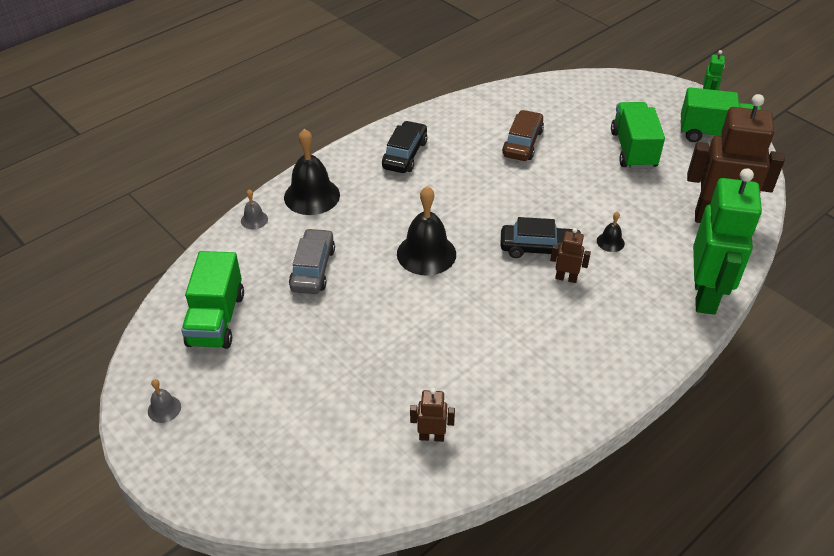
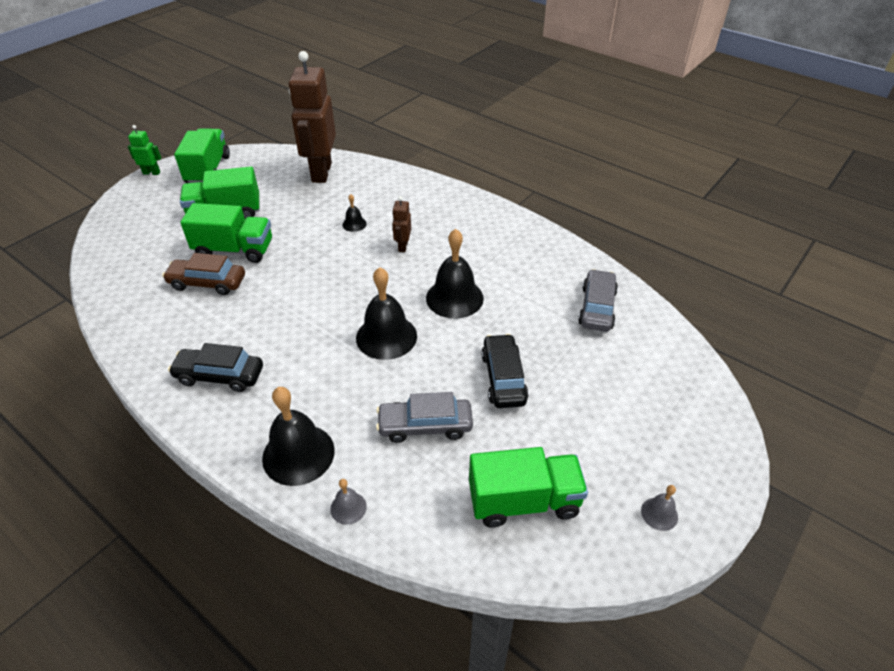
camera: 100 degrees left, 0 degrees up
(431, 436) = (597, 308): brown robot -> grey car
(472, 310) = (454, 298): none -> black bell
(539, 248) = (368, 263): black car -> black car (503, 378)
(570, 157) = (234, 250): none -> green truck
(705, 296) = (408, 180): green robot -> none

